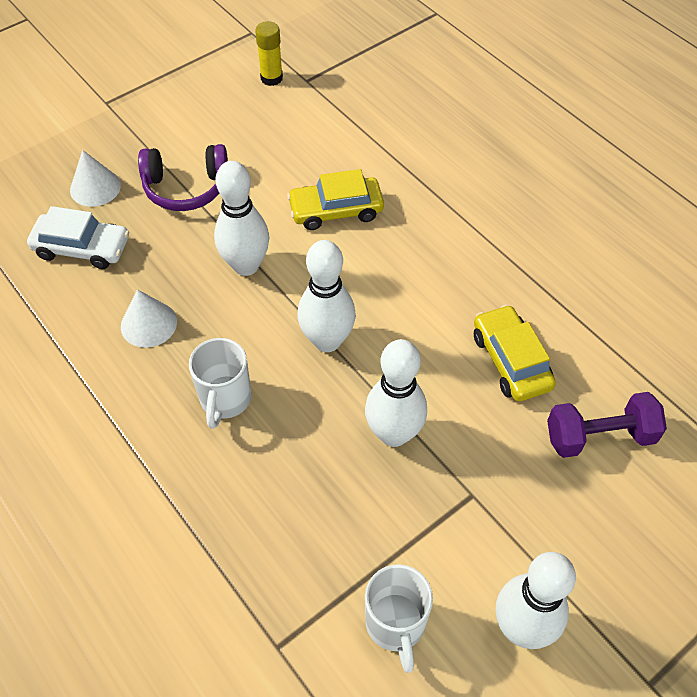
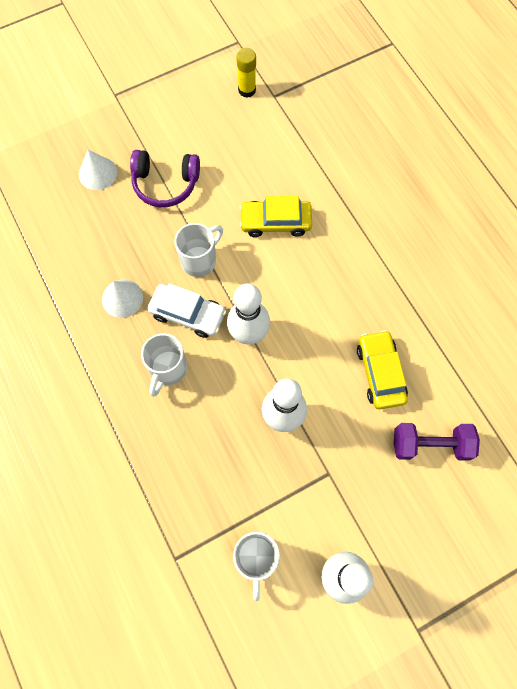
camera: 10 degrees right, 15 degrees up
(82, 248) = (82, 225): white car -> white car (188, 314)
(246, 265) = (200, 260): white bowling pin -> white mug

